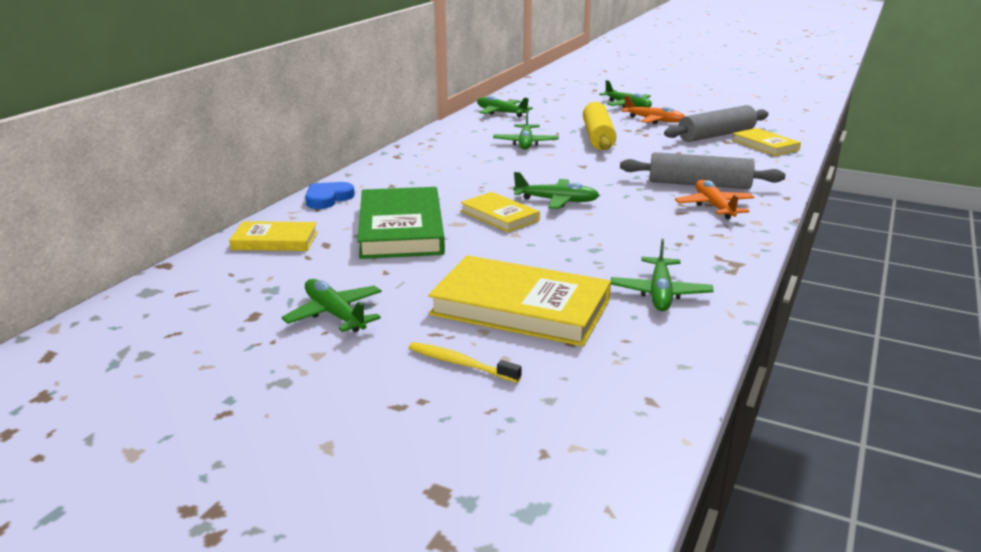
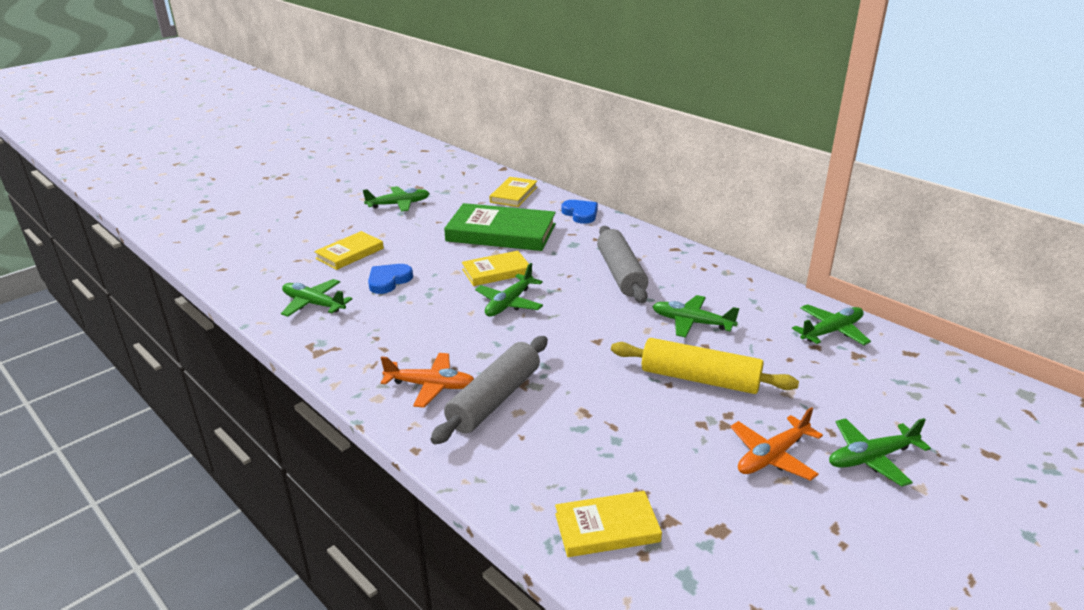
camera: 110 degrees right, 5 degrees up
(460, 364) = (313, 228): yellow toothbrush -> none
(520, 307) = (350, 253): yellow book -> yellow book, size x0.56
(567, 264) = (388, 281): none -> blue heart
(716, 135) = (675, 494): grey rolling pin -> grey rolling pin (620, 273)

